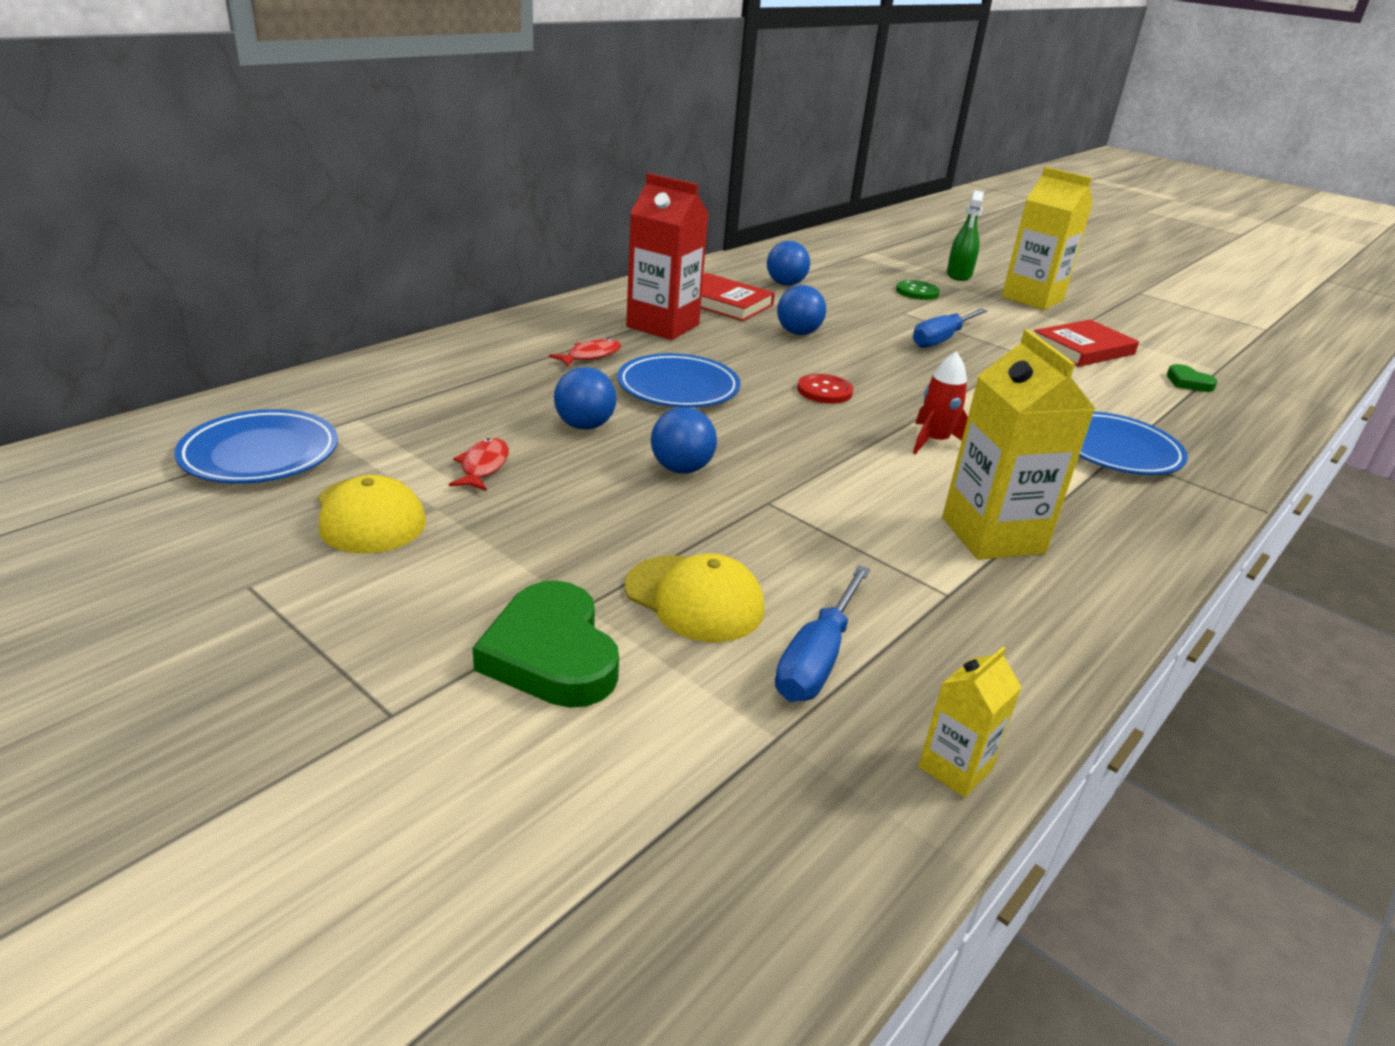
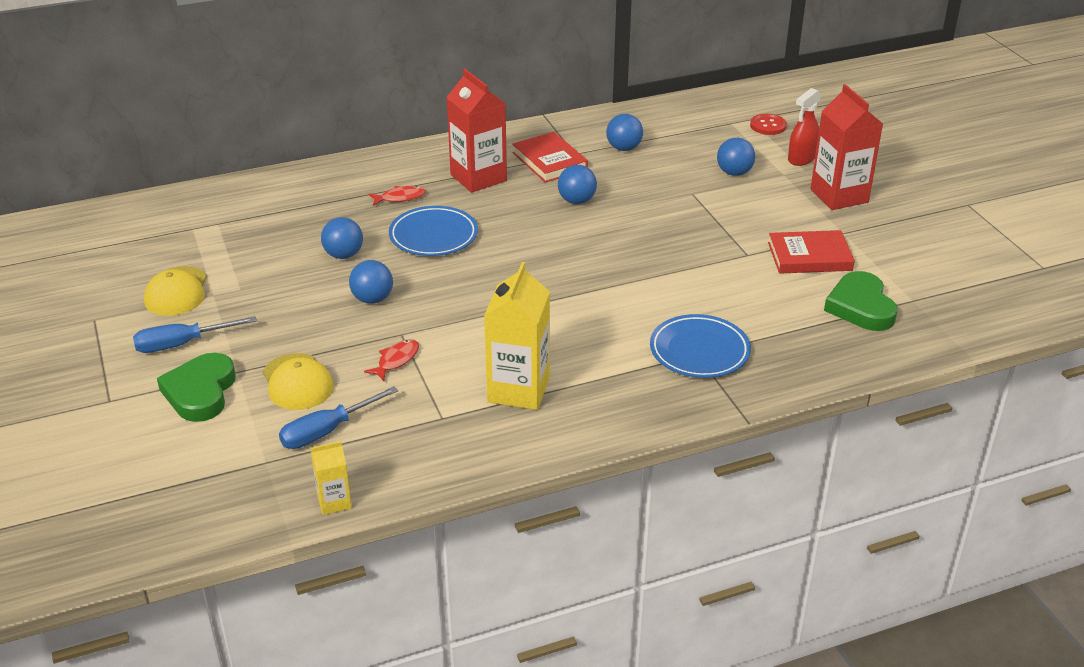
camera: 30 degrees right, 5 degrees up
(260, 454) = (150, 239): blue plate -> none
(483, 466) = (259, 273): red fish -> red fish (396, 360)
(824, 391) = (535, 258): red button -> red button (768, 126)
(917, 292) = (734, 173): green button -> blue ball
(934, 441) = (566, 315): red rocket -> none
(941, 339) = (691, 226): blue screwdriver -> blue screwdriver (181, 344)
(959, 275) = (801, 158): green spray bottle -> red spray bottle
(1032, 298) = (839, 196): yellow carton -> red carton
(1188, 382) = (860, 307): green heart -> green heart, size x1.92

